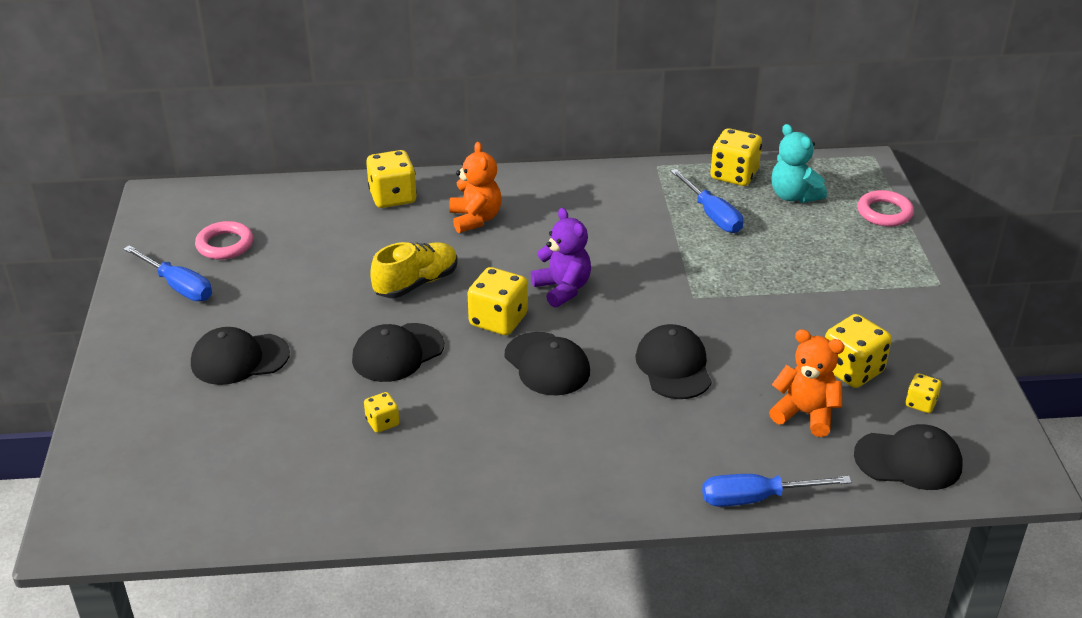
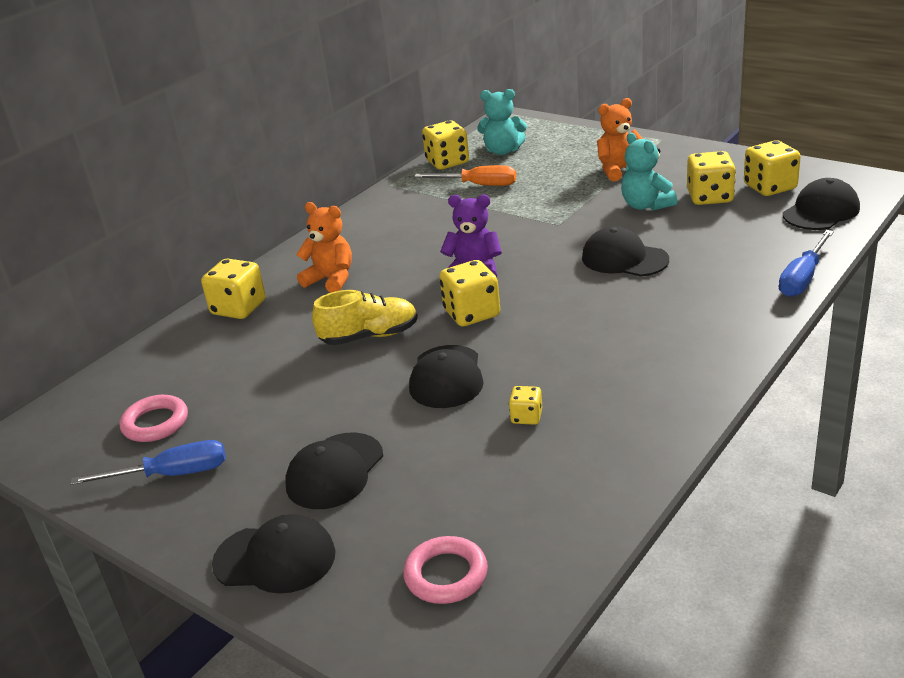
camera: 45 degrees left, 5 degrees down
(416, 283) = (369, 336): yellow shoe -> yellow shoe turned 75 degrees clockwise
(547, 364) = (554, 310): black cap -> black cap (275, 558)
(712, 215) = (478, 185): blue screwdriver -> orange screwdriver
(788, 335) = (646, 205): none -> turquoise teddy bear
(805, 414) = (735, 229): orange teddy bear -> orange teddy bear (619, 170)
(884, 213) = (566, 130): pink ring -> pink ring (446, 575)
(920, 403) = (770, 187): yellow dice -> yellow dice, size x1.88

